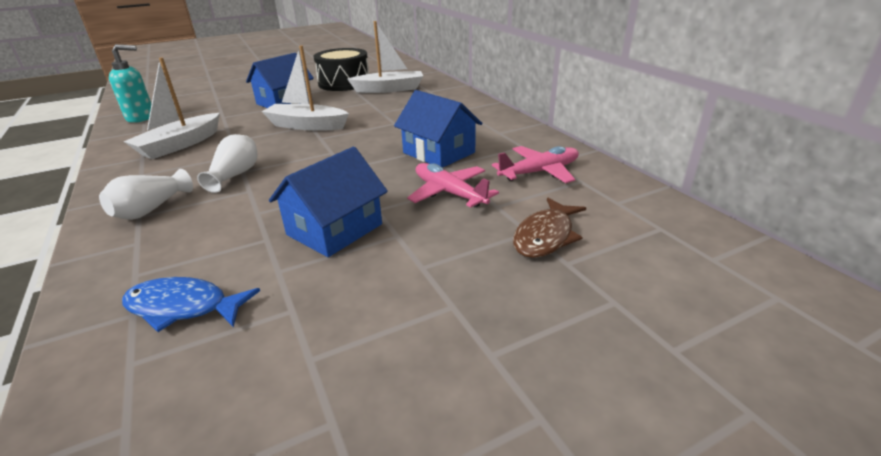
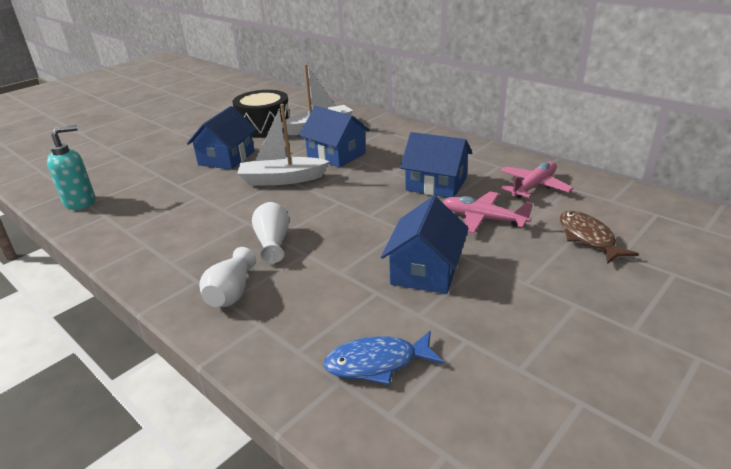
camera: 20 degrees left, 0 degrees up
(180, 145) = (171, 224): white boat -> none
(376, 113) = (336, 155): none -> blue house
(545, 236) = (588, 238): brown fish -> brown fish turned 150 degrees clockwise

